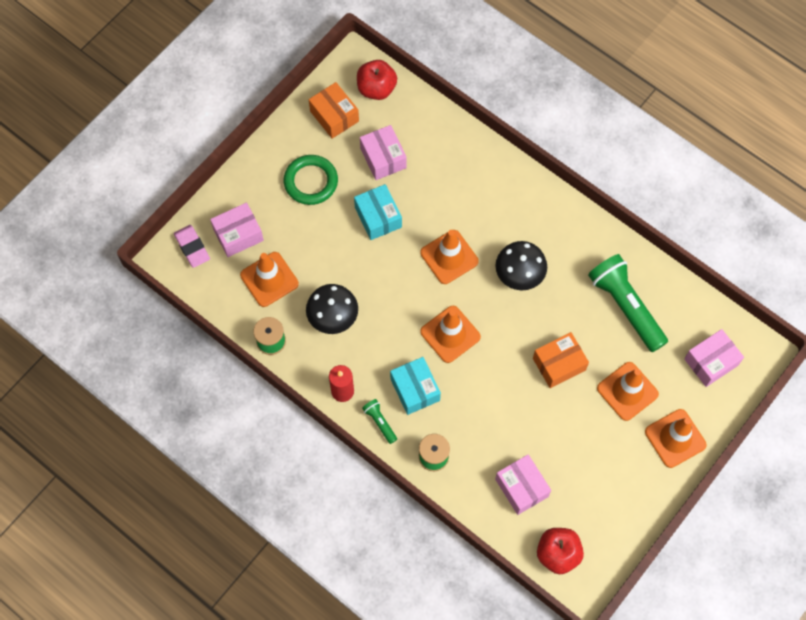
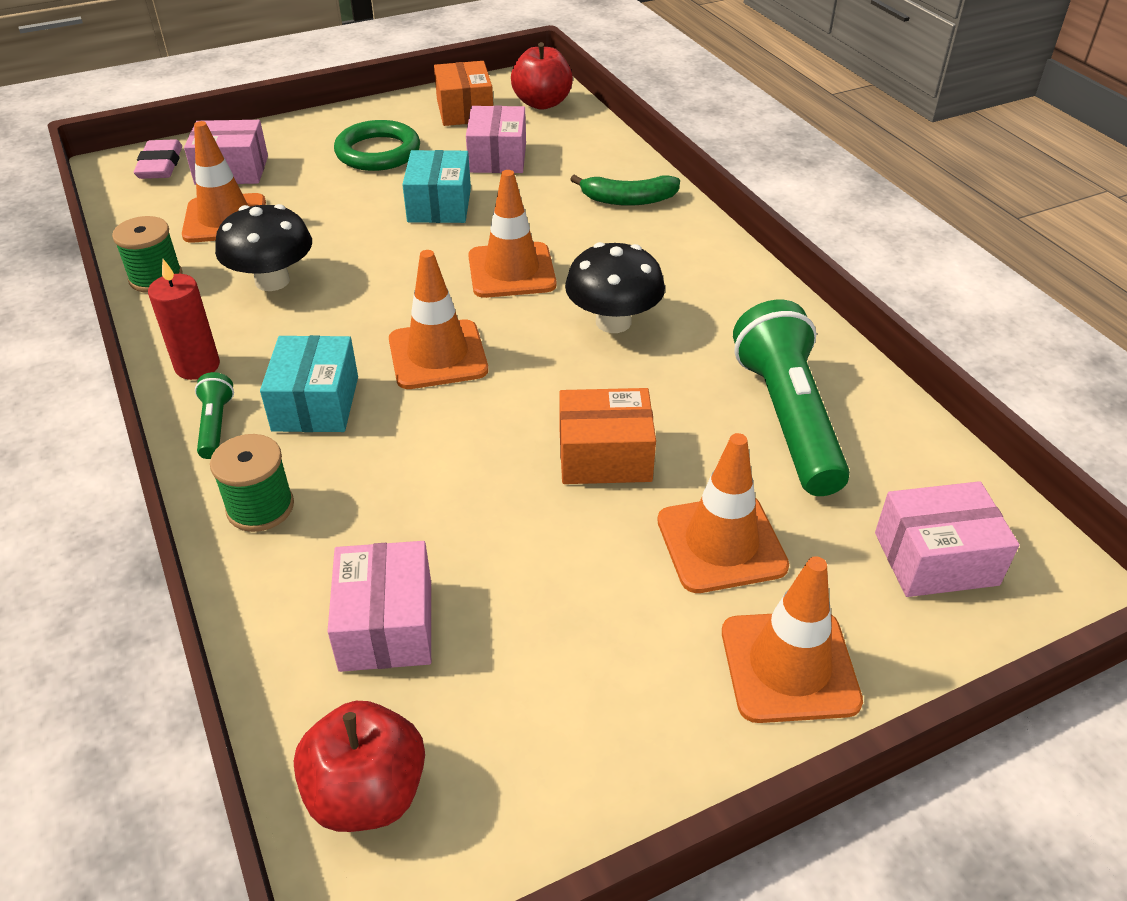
camera: 25 degrees right, 25 degrees down
(477, 169) = (628, 200): none -> green banana

